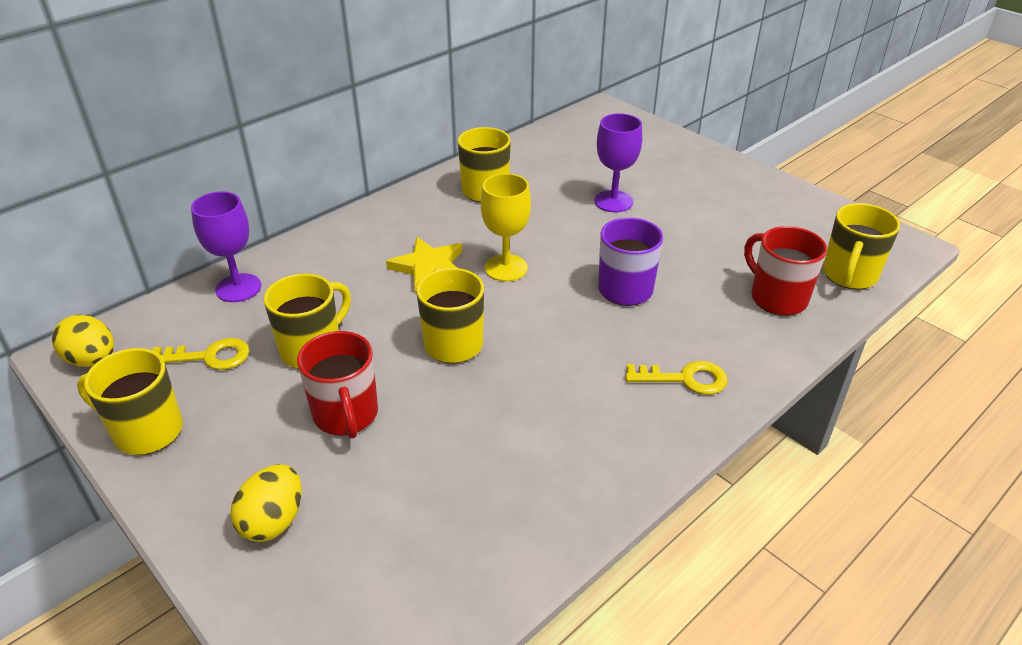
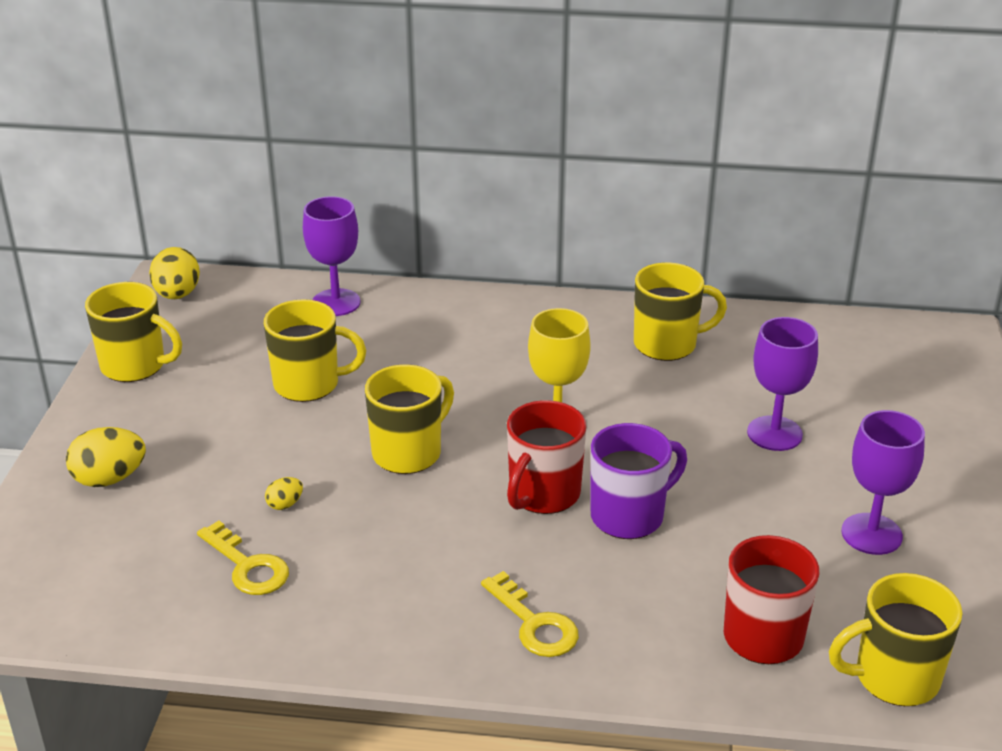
camera: 50 degrees right, 5 degrees down
(146, 431) = (135, 366): yellow mug -> yellow mug turned 135 degrees clockwise
(209, 356) = (241, 341): yellow key -> yellow key (247, 566)
(346, 415) = (253, 447): red mug -> red mug (543, 494)
(428, 267) = (496, 380): yellow star -> none
(434, 432) = (285, 504): none -> yellow egg
(731, 219) = (871, 534): none -> purple goblet

